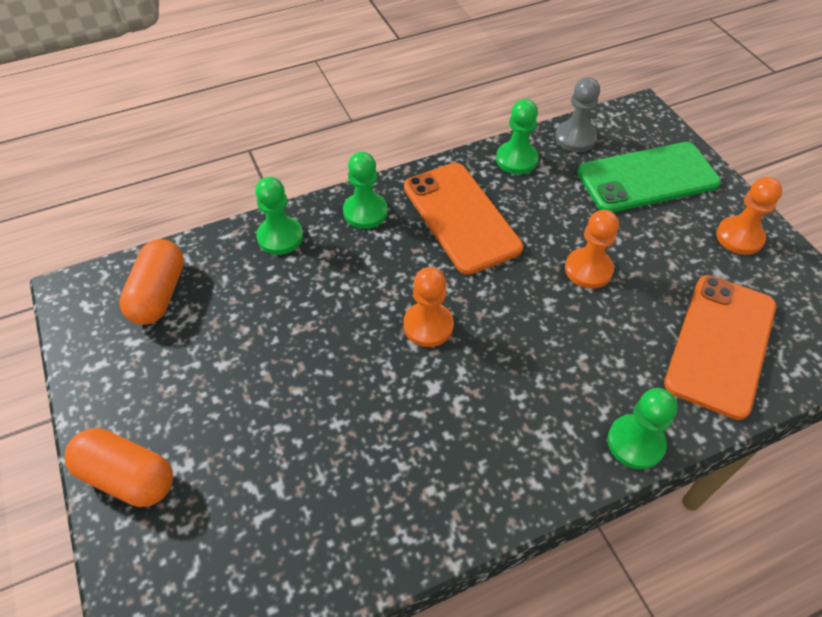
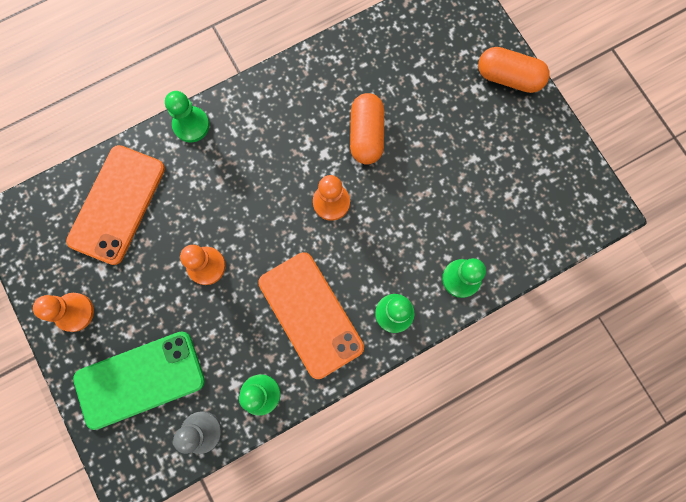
camera: 175 degrees right, 25 degrees up
(159, 294) = (540, 213): orange capsule -> orange capsule (366, 135)

